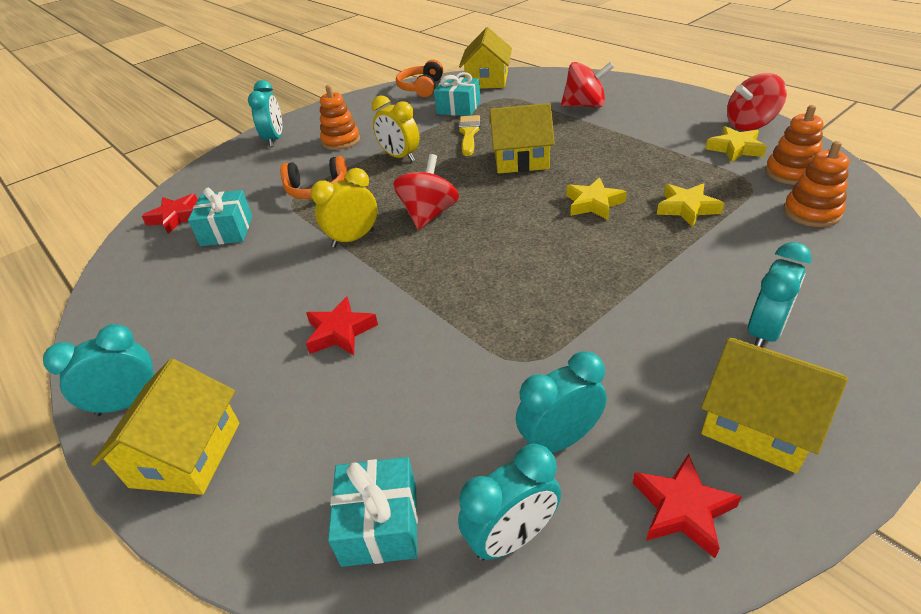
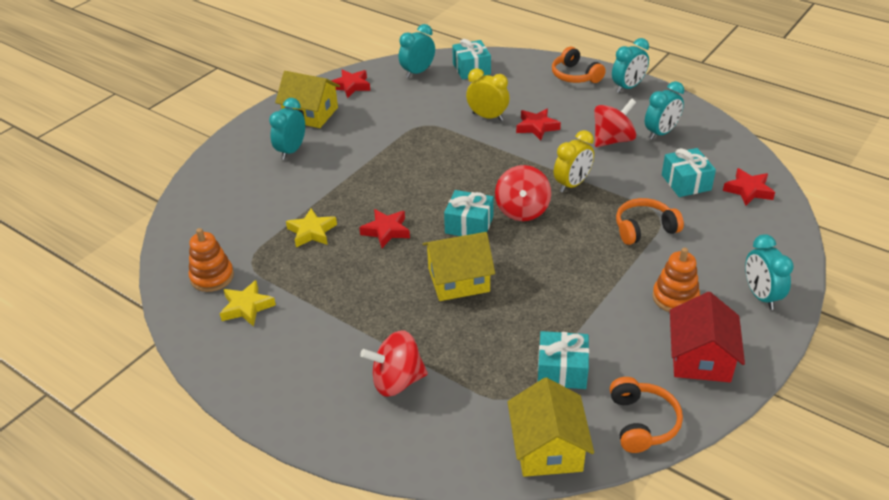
camera: 165 degrees right, 0 degrees up
(186, 454) = (575, 76): yellow house -> orange headphones
(356, 111) = (700, 358): none -> red house
(400, 157) = (588, 276): yellow clock -> yellow clock (487, 117)
(469, 133) = (528, 318): yellow brush -> none
(495, 204) = (469, 225): none -> turquoise gift
(560, 440) = (401, 99): turquoise clock -> turquoise clock (661, 133)
(593, 204) = (386, 231): yellow star -> red star
(750, 124) = (215, 348): red spinning top -> red spinning top (612, 140)
(811, 212) = (219, 235): orange stacking toy -> none

